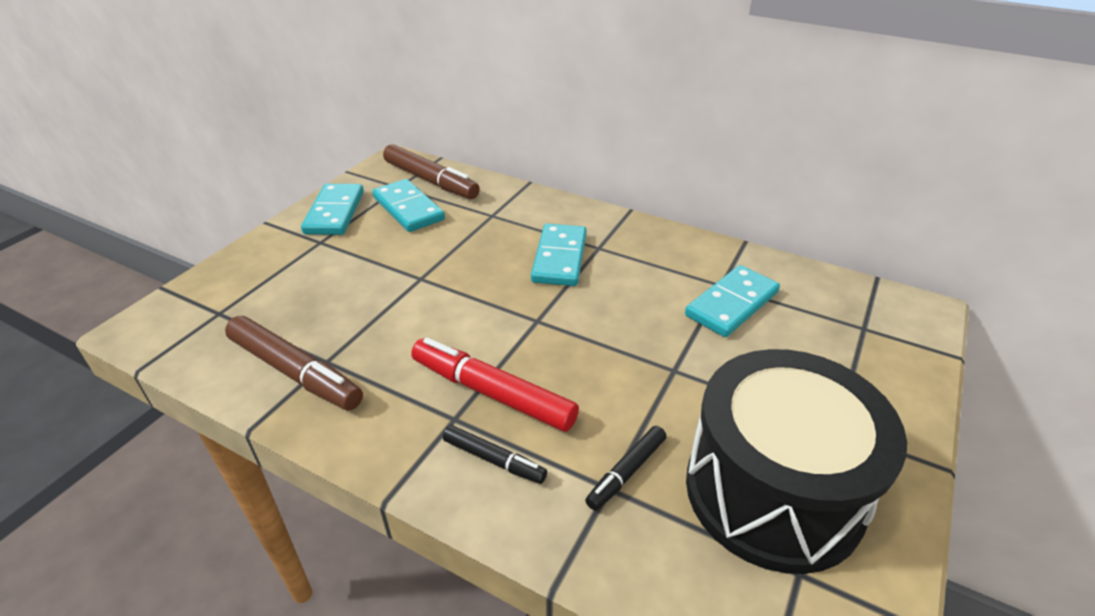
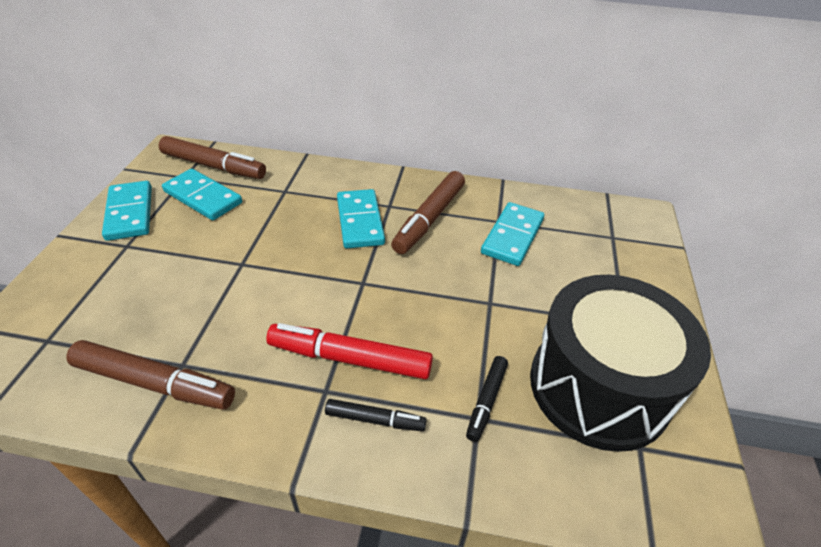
camera: 20 degrees left, 5 degrees up
(639, 268) = (429, 219): none -> brown marker

